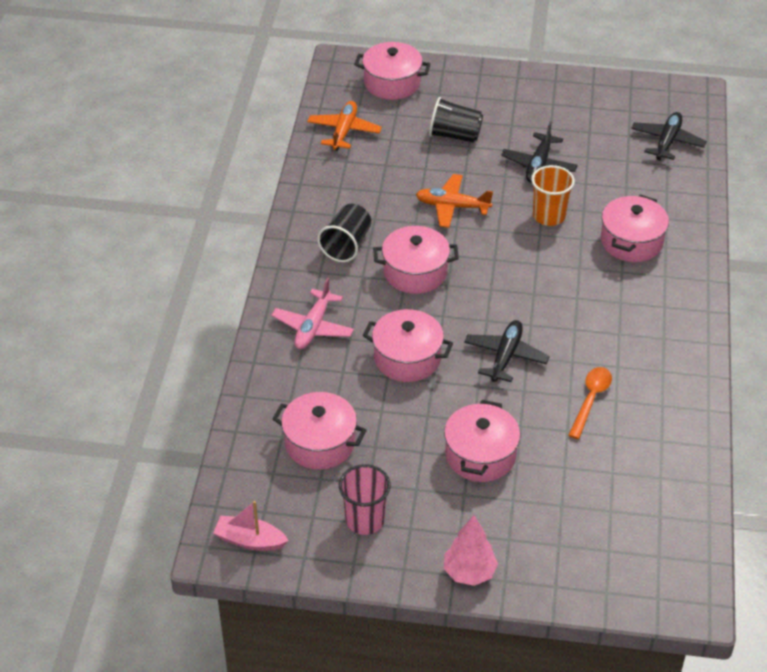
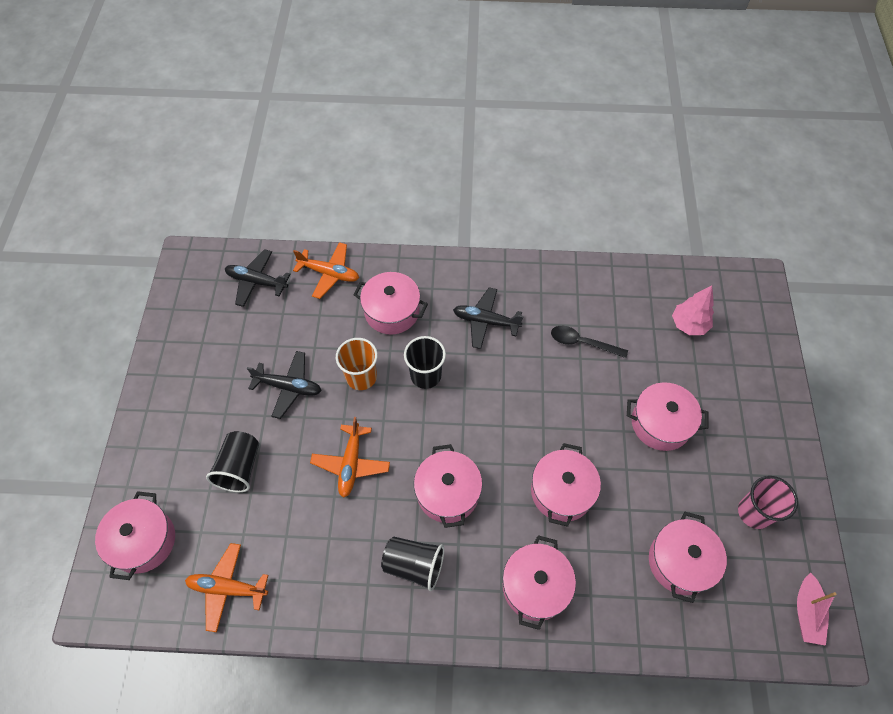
camera: 95 degrees left, 15 degrees up
(313, 327) = (535, 586): pink plane -> pink pot
(469, 572) = (780, 426): pink tree -> pink tree (688, 325)
(505, 356) = (545, 408): black plane -> black plane (486, 321)
(549, 264) = (425, 375): none -> black cup
(590, 400) = (582, 343): orange spoon -> black spoon
(681, 195) = (329, 273): none -> orange plane

